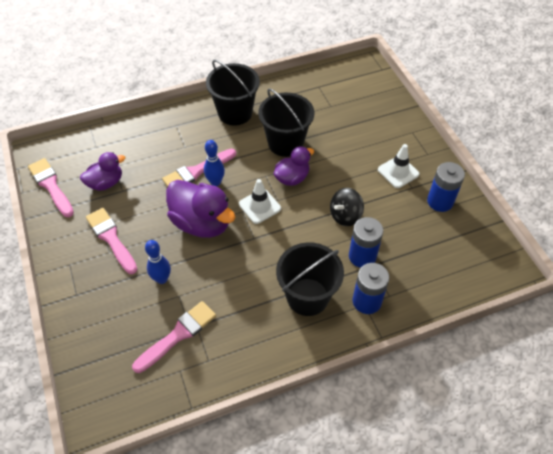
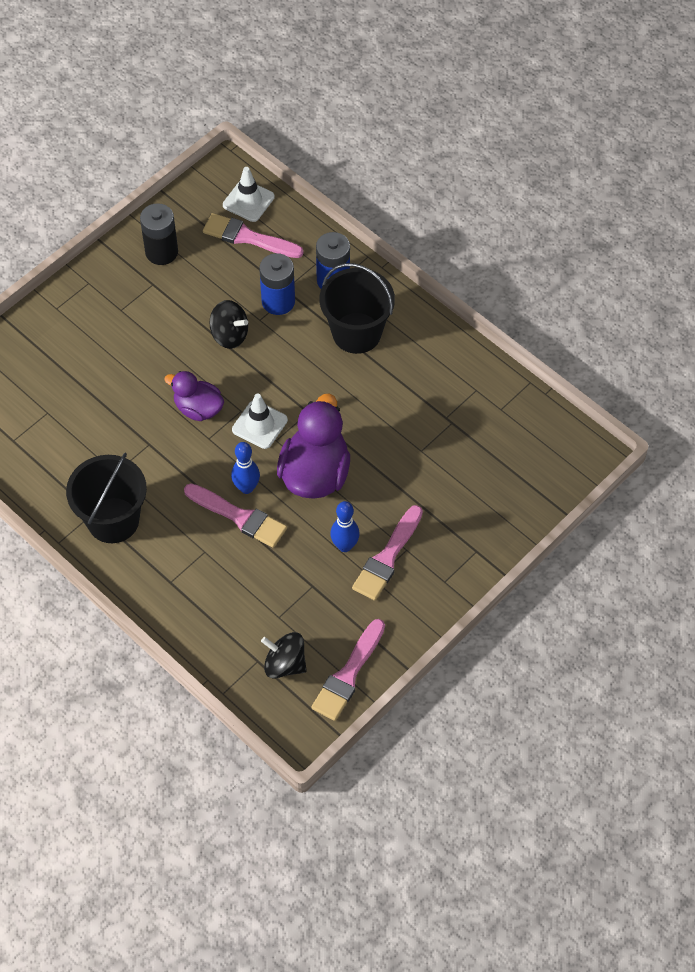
camera: 115 degrees left, 5 degrees up
(83, 158) = (285, 664): none -> black spinning top
(106, 183) = (310, 612): purple duck -> none
(162, 279) = (410, 477): blue bowling pin -> blue bowling pin (345, 546)
(178, 335) = (465, 429): pink brush -> pink brush (248, 237)
(285, 143) = (142, 438): black bucket -> none
(398, 172) = (134, 304): white traffic cone -> white traffic cone (248, 201)
(440, 201) = (161, 252): blue battery -> black battery

